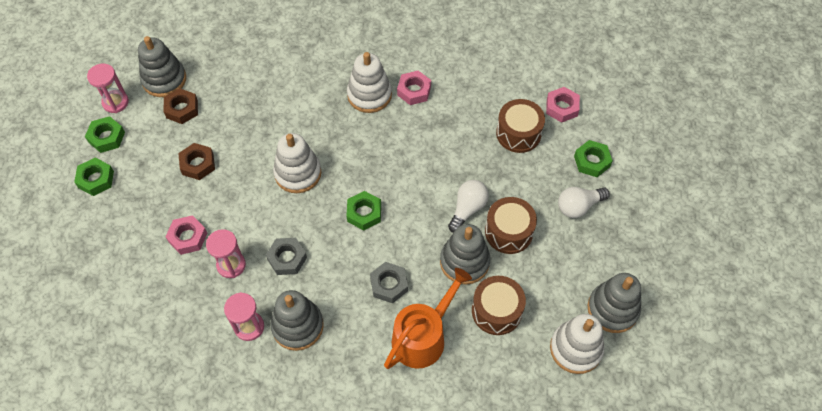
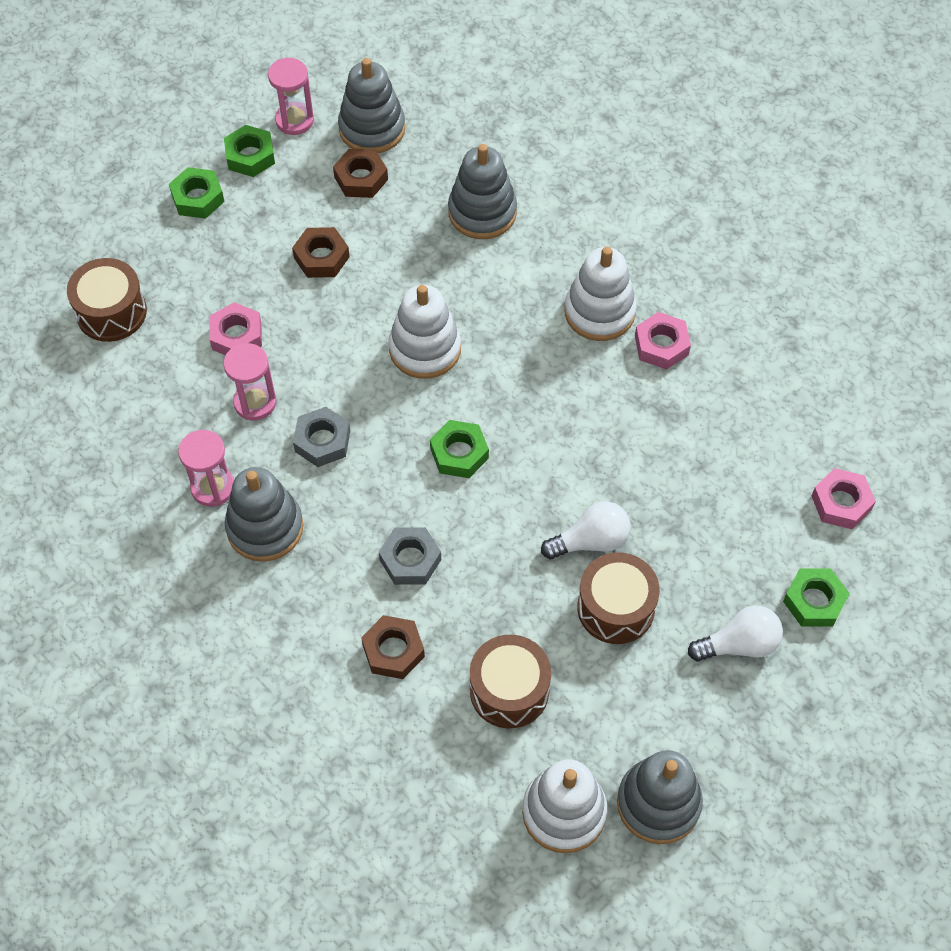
camera: 40 degrees right, 0 degrees up
(423, 336) = (393, 650): orange watering can -> brown nut
(464, 262) = (525, 602): grey stacking toy -> grey stacking toy (482, 212)
(518, 133) = (748, 495): brown drum -> brown drum (111, 312)
(578, 206) = (739, 644): white light bulb -> white light bulb turned 150 degrees clockwise

